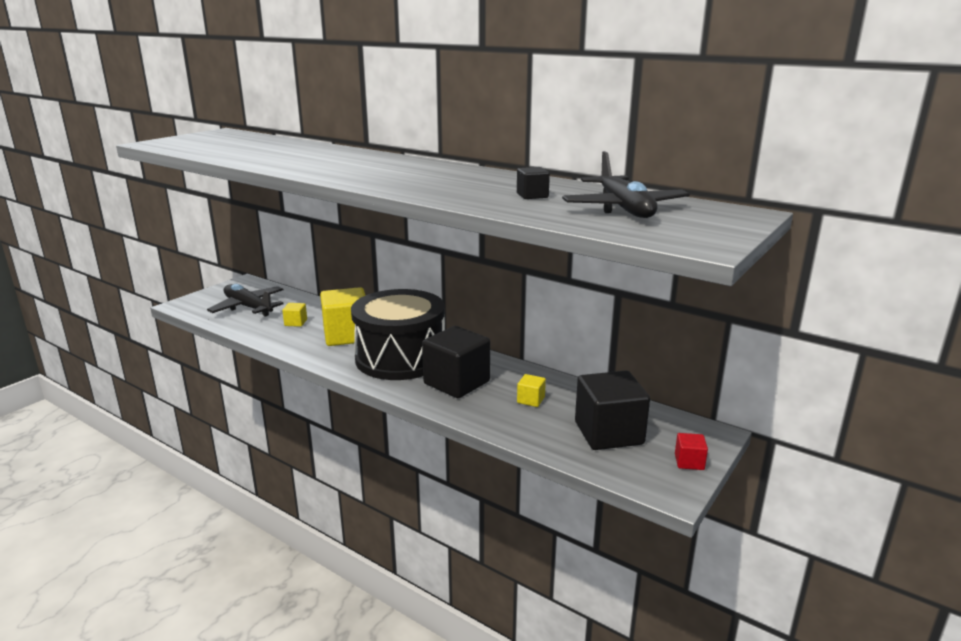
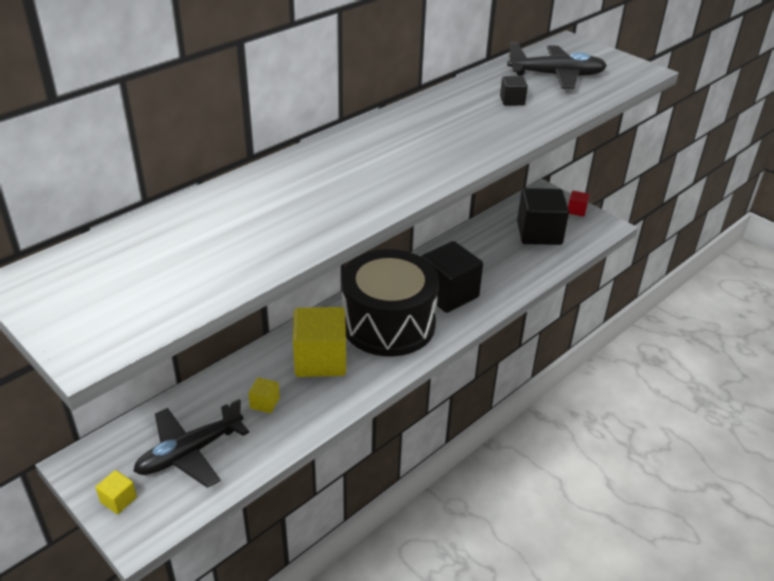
camera: 80 degrees left, 15 degrees up
(531, 400) = (486, 259): yellow cube -> yellow cube (118, 500)

